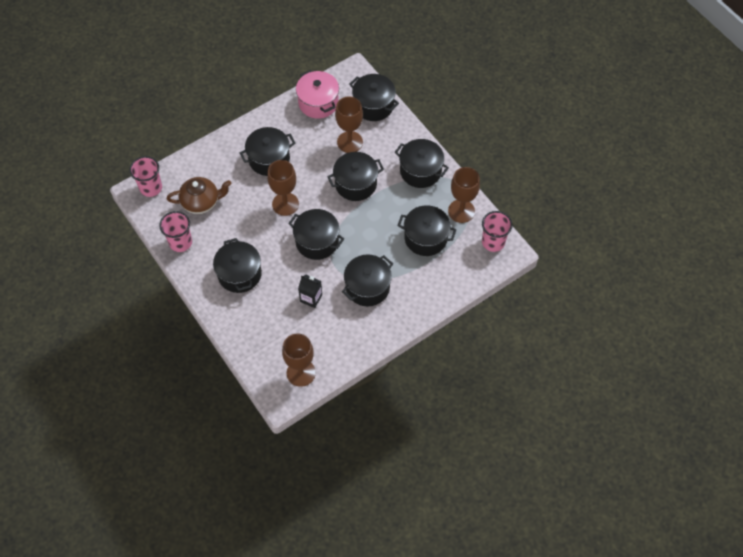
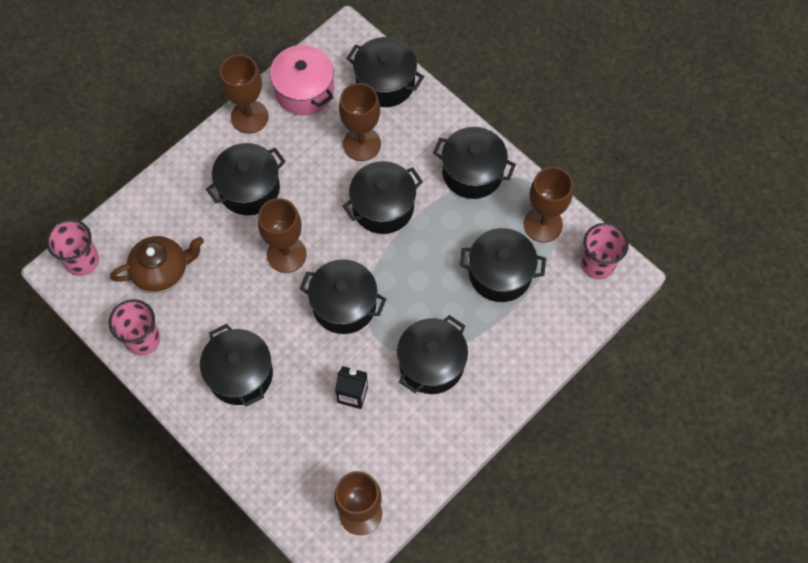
camera: 10 degrees left, 5 degrees up
(278, 114) = (249, 117): none -> brown goblet

